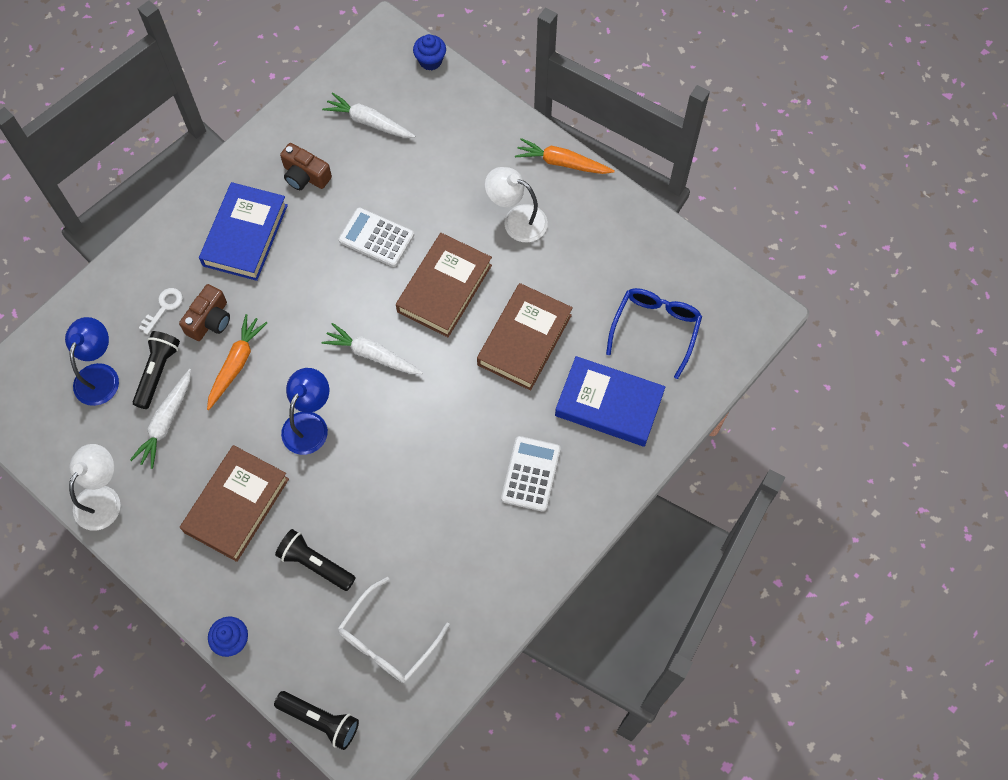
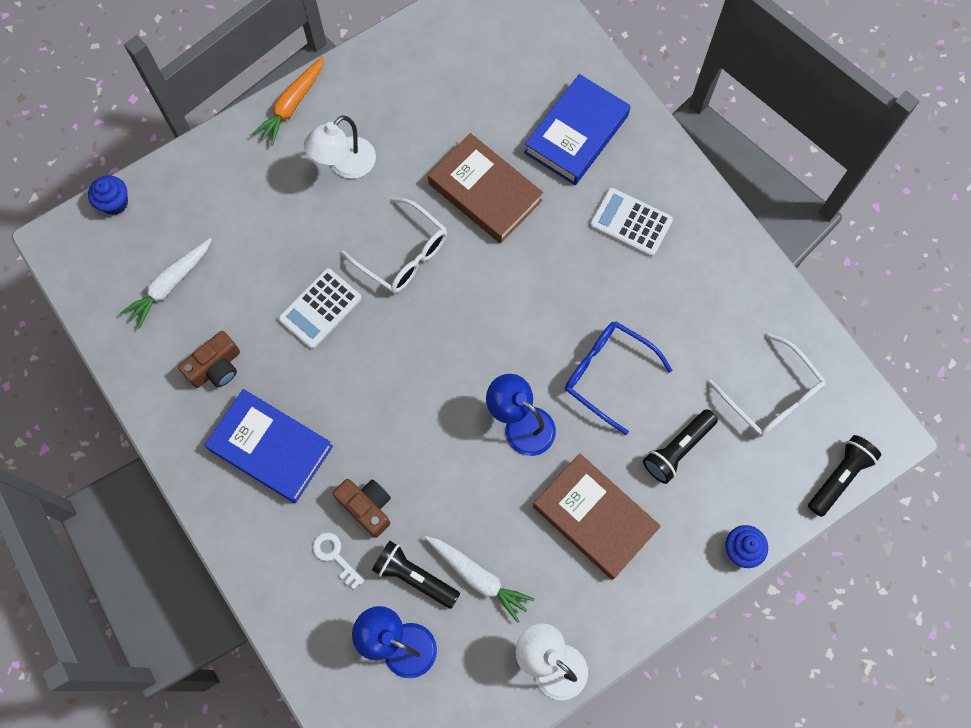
camera: 75 degrees left, 5 degrees up
(236, 364) = (429, 488): orange carrot -> none
(372, 355) = (459, 343): white carrot -> none
(444, 288) = (403, 254): brown book -> white glasses
(655, 329) = (508, 71): blue glasses -> blue glasses (607, 374)

